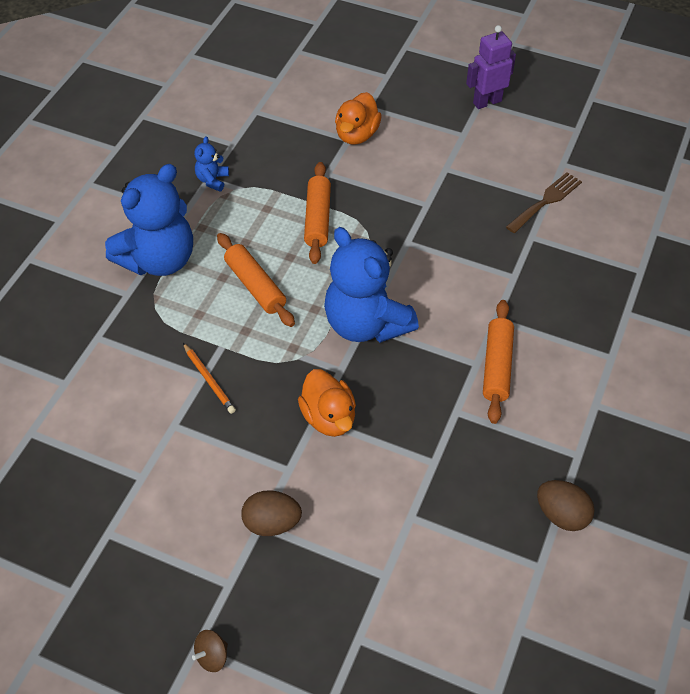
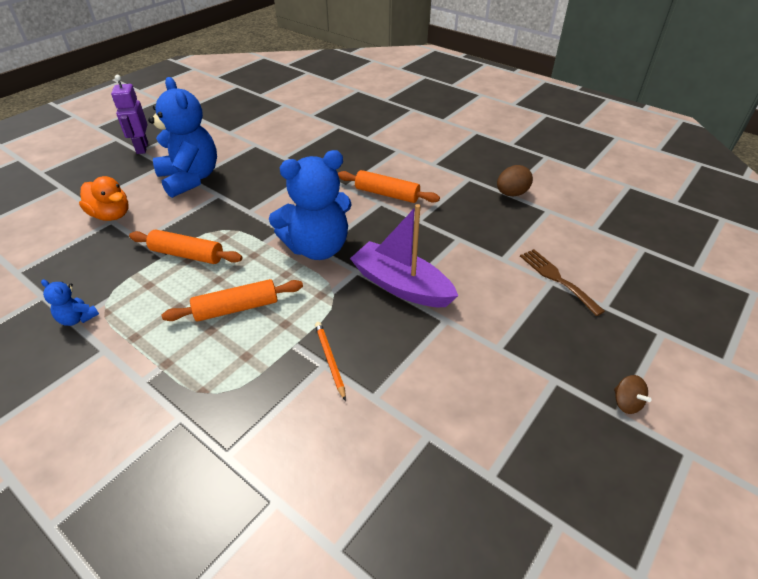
camera: 75 degrees left, 10 degrees down
(159, 260) = (152, 380): blue teddy bear -> blue teddy bear (190, 179)
(209, 380) = (330, 360): orange pencil -> orange pencil turned 90 degrees counterclockwise
(272, 523) = (497, 339): brown egg -> none
(329, 417) = (401, 286): orange duck -> purple boat
(546, 201) = (256, 145): brown fork -> brown fork (557, 279)

